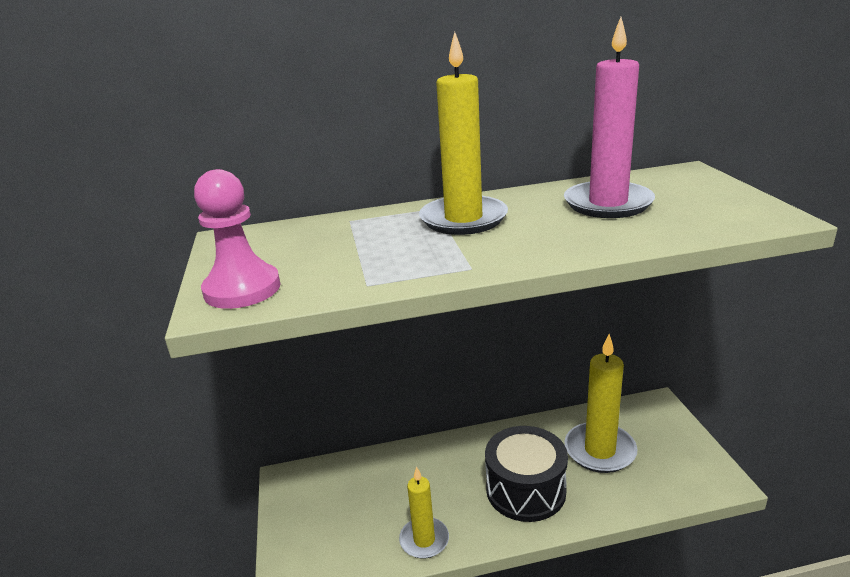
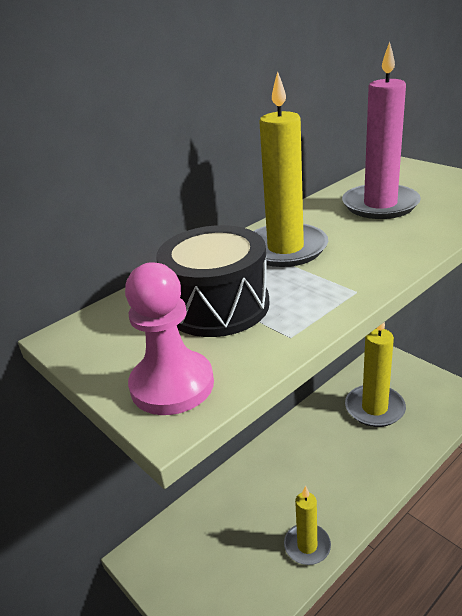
camera: 30 degrees left, 5 degrees up
(525, 490) = (349, 464): black drum -> black drum (218, 306)

